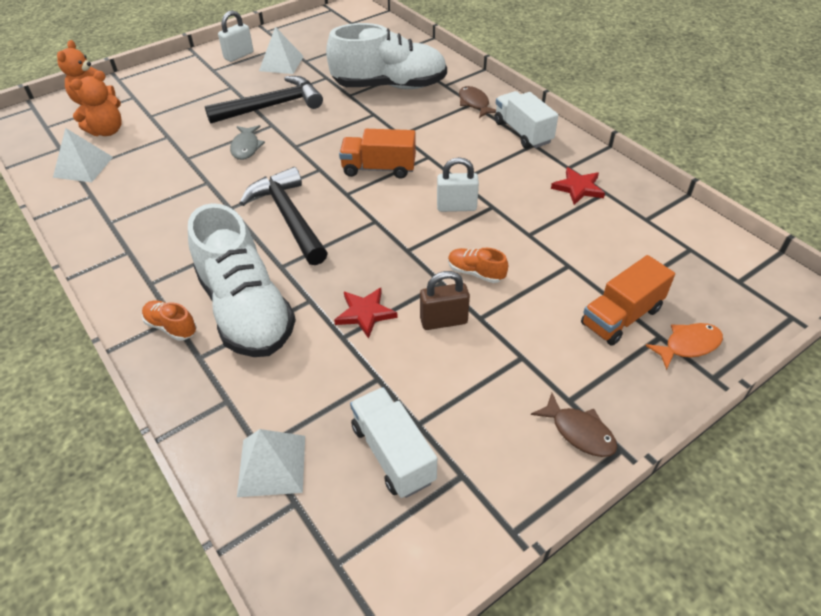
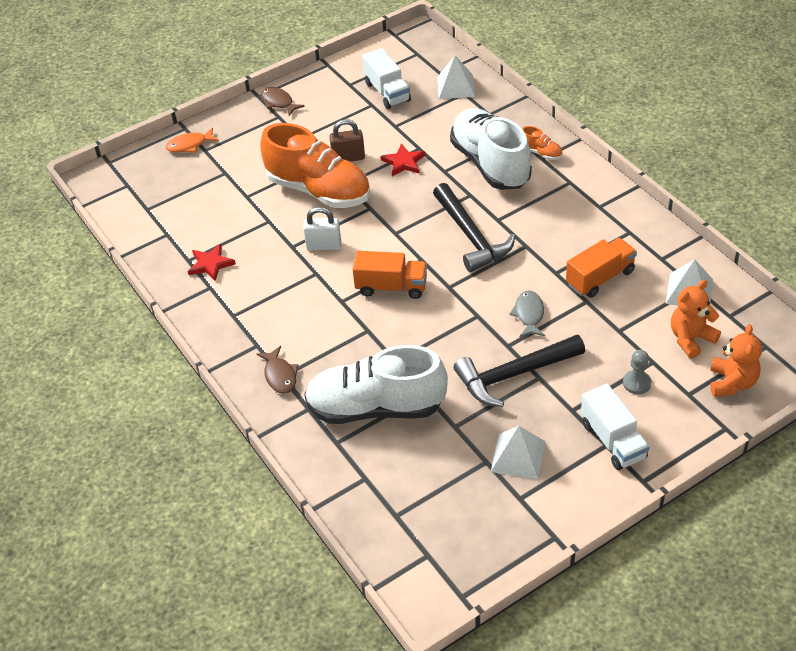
camera: 175 degrees left, 0 degrees up
(171, 102) = (636, 383): none -> grey pawn
(239, 55) = (580, 475): white padlock -> none
(475, 273) = (319, 190): orange shoe -> orange shoe, size x2.50
(522, 132) = (239, 331): white truck -> white truck (613, 440)
(621, 317) = (224, 161): orange truck -> orange truck (600, 278)

